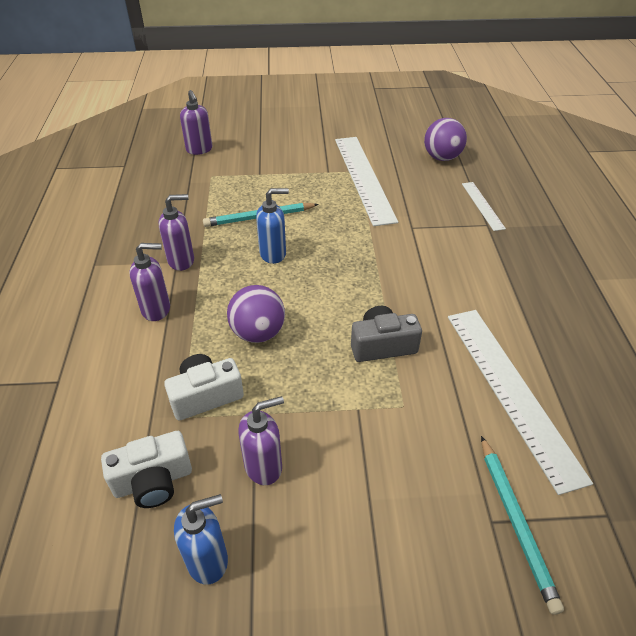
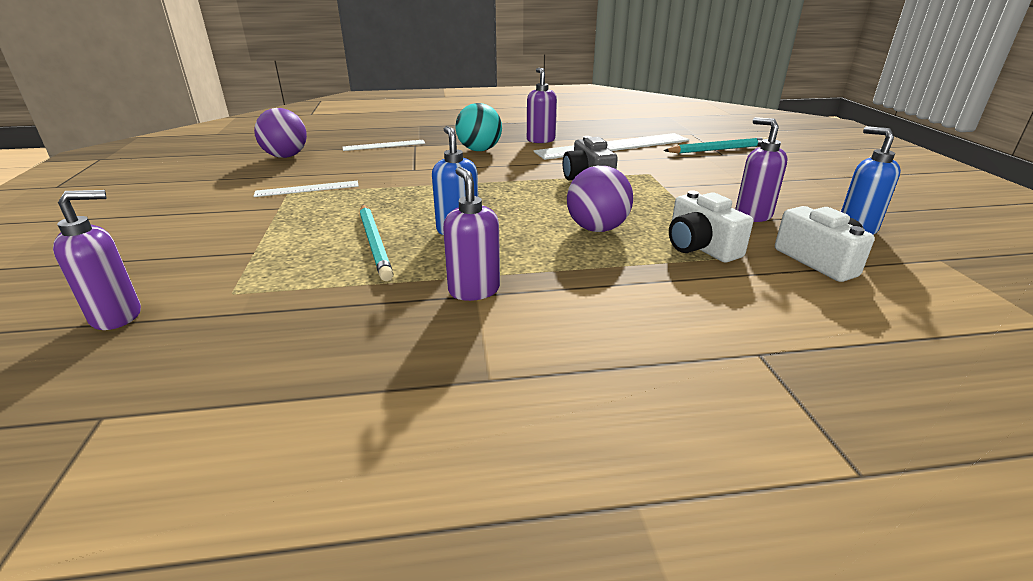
camera: 95 degrees left, 15 degrees down
(156, 309) = (583, 295): purple soap dispenser -> purple soap dispenser (540, 140)
(363, 178) = (307, 189): white ruler -> white ruler, size x0.49
(476, 269) = (479, 150): none -> turquoise ball

